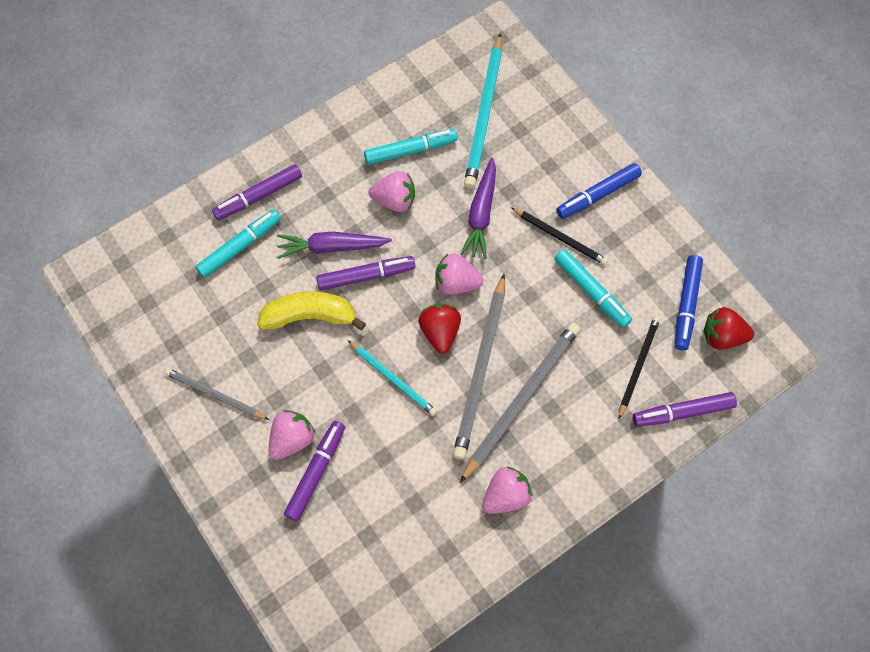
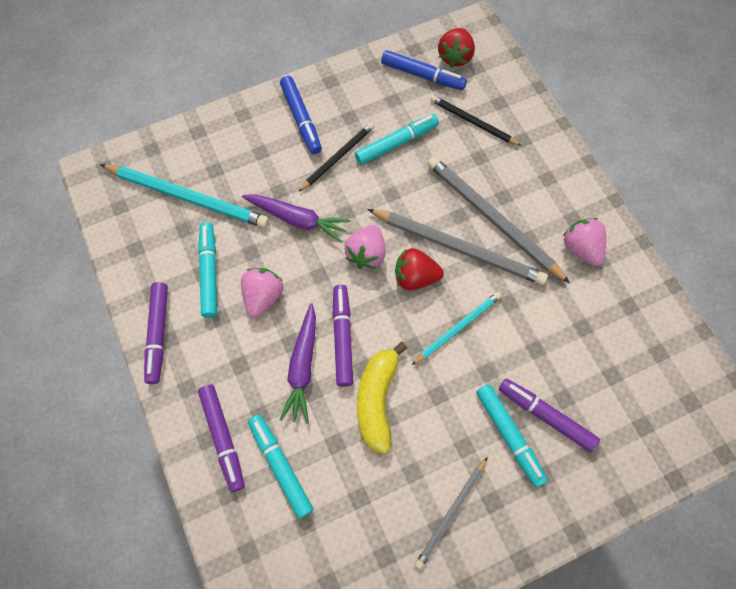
camera: 80 degrees left, 0 degrees up
(292, 439) = (509, 436): pink strawberry -> turquoise marker
(682, 412) = (519, 99): purple marker -> purple marker (158, 334)

